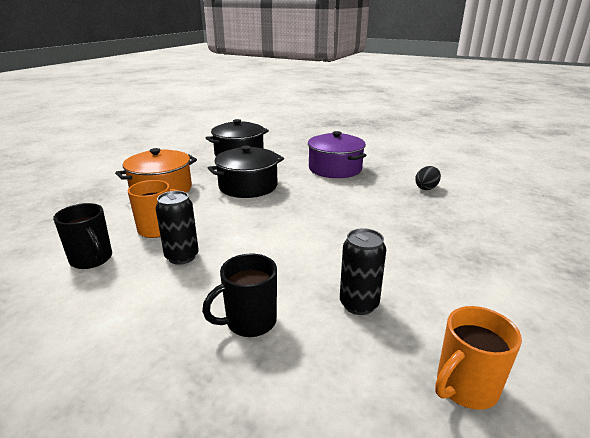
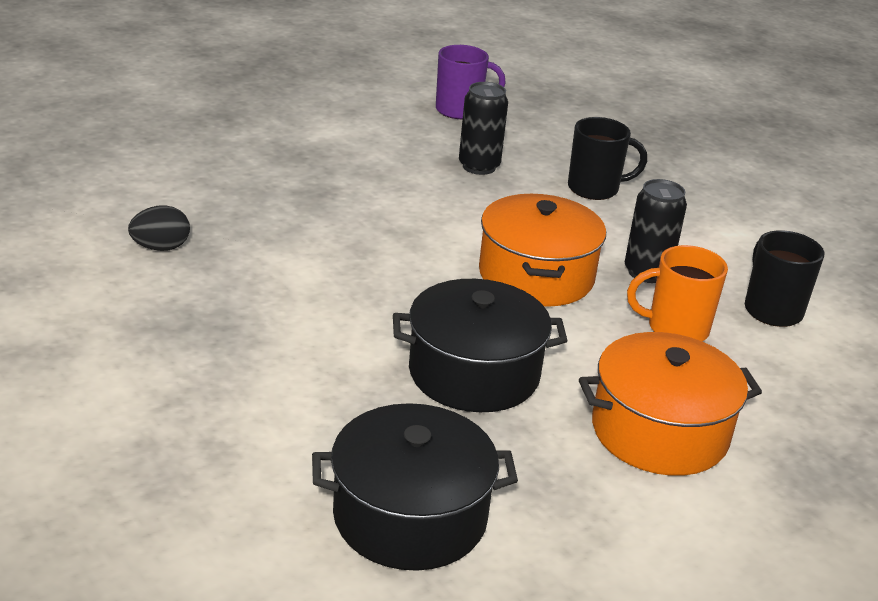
camera: 155 degrees left, 5 degrees up
(249, 232) = (536, 276): none -> orange pot
(335, 169) = (242, 357): purple pot -> none
(465, 387) = (460, 110): orange mug -> purple mug

